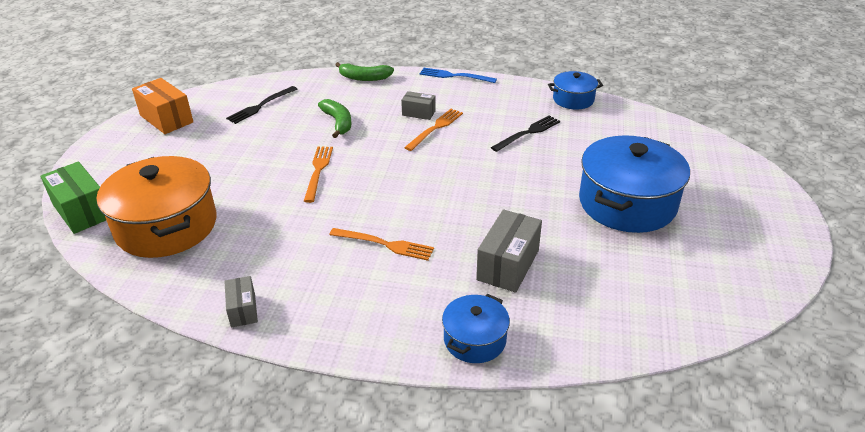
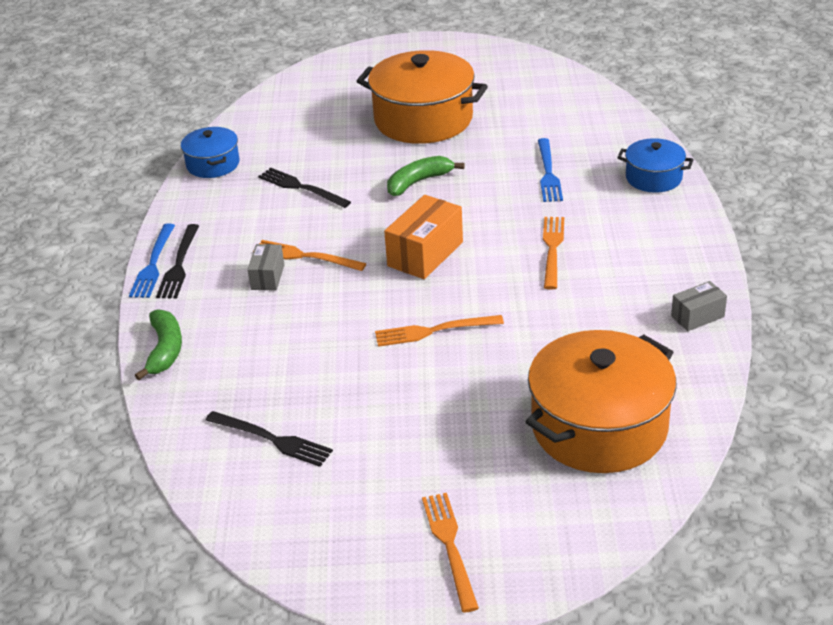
camera: 100 degrees left, 0 degrees up
(82, 211) = (607, 528): green box -> none
(128, 153) = (450, 546): none -> orange fork
(166, 119) = (335, 543): orange box -> orange box (425, 254)
(338, 122) = (307, 344): green banana -> green banana (418, 182)
(449, 84) = (179, 265): none -> black fork
(508, 265) = (548, 173): grey box -> blue fork
(627, 203) = (423, 119): blue pot -> orange pot

